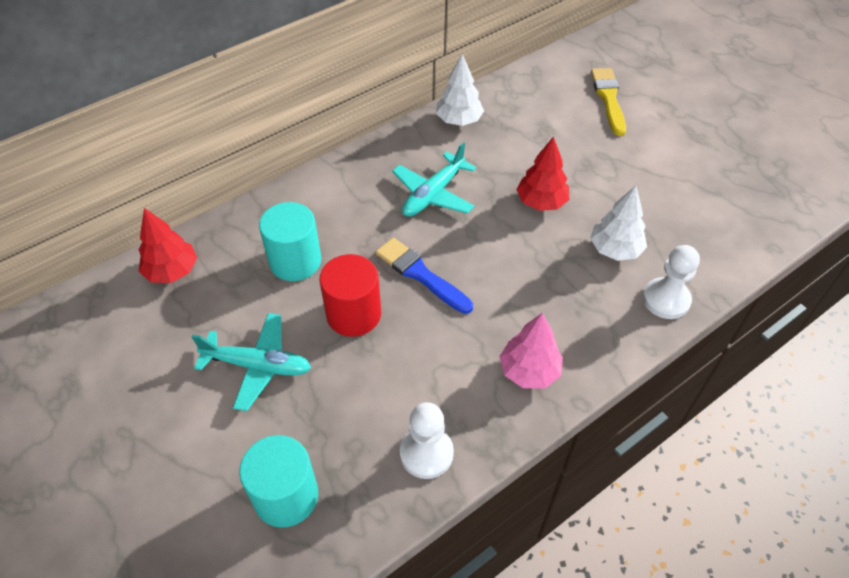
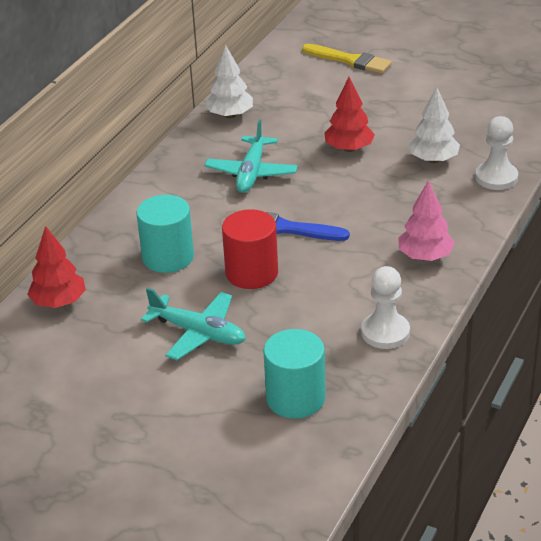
camera: 25 degrees left, 15 degrees down
(258, 365) = (198, 333): turquoise plane -> turquoise plane turned 45 degrees clockwise
(608, 98) = (349, 60): yellow brush -> yellow brush turned 150 degrees clockwise

